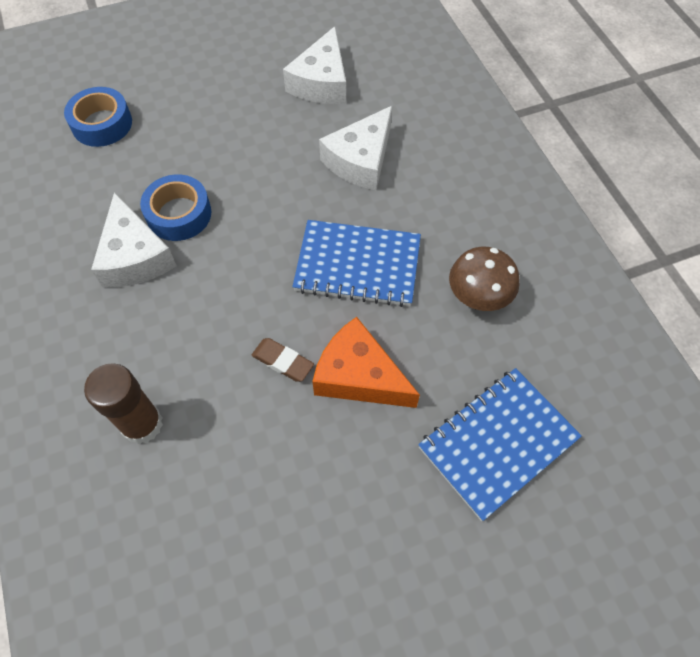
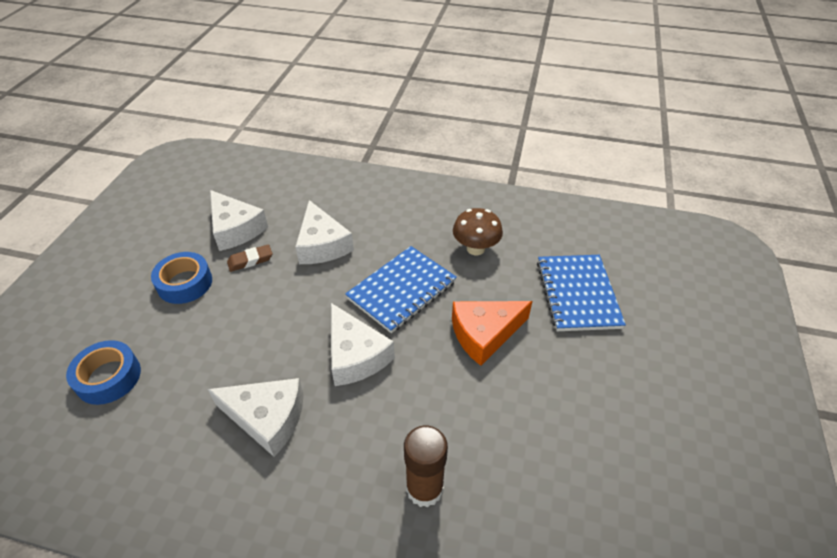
camera: 55 degrees left, 15 degrees down
(179, 214) = (258, 368): blue tape -> blue tape (185, 283)
(246, 277) = (355, 355): none -> white cheese
(283, 361) = (441, 370): brown eraser -> brown eraser (250, 260)

